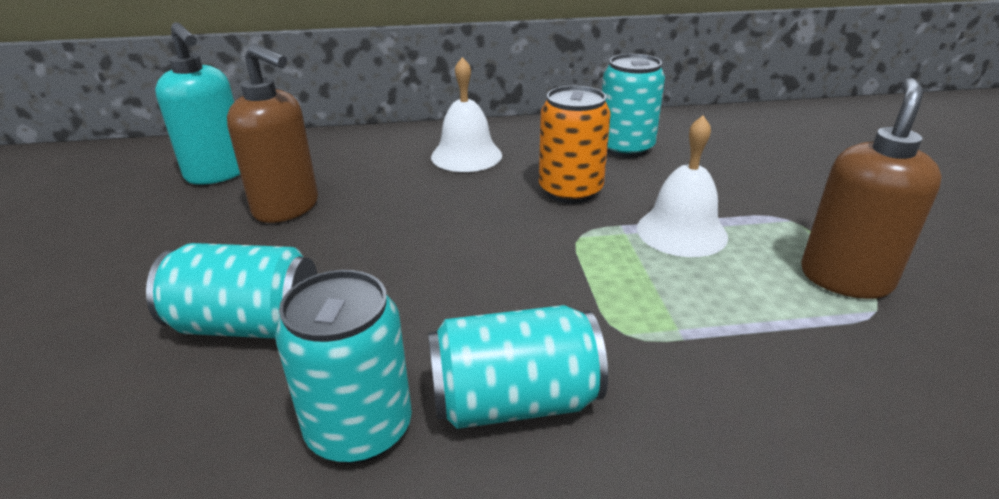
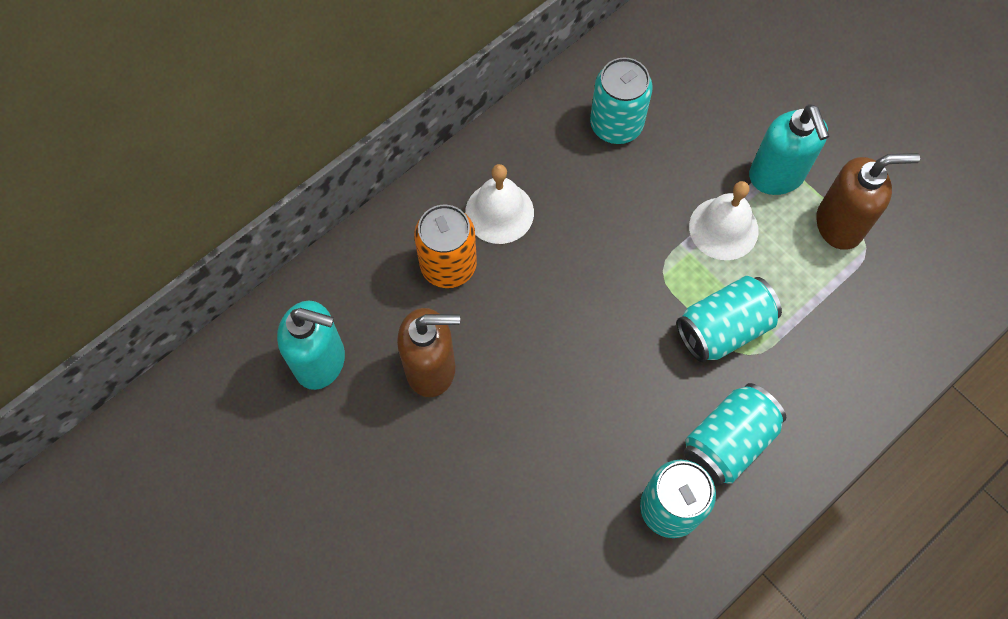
camera: 35 degrees left, 35 degrees up
(248, 325) = (537, 487): turquoise can -> turquoise can (723, 328)
(570, 191) = (618, 218): orange can -> orange can (448, 265)
(778, 221) = (776, 176): none -> turquoise soap dispenser
(845, 278) = (840, 224): brown soap dispenser -> brown soap dispenser turned 90 degrees clockwise

